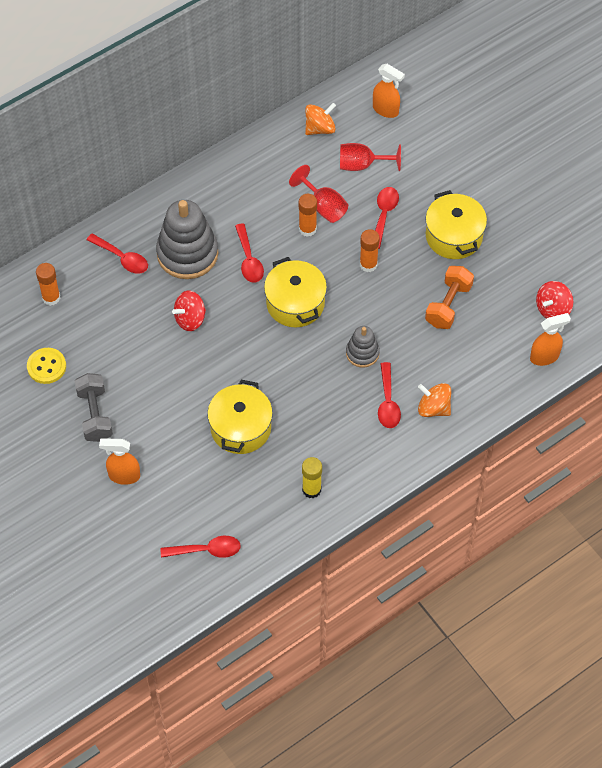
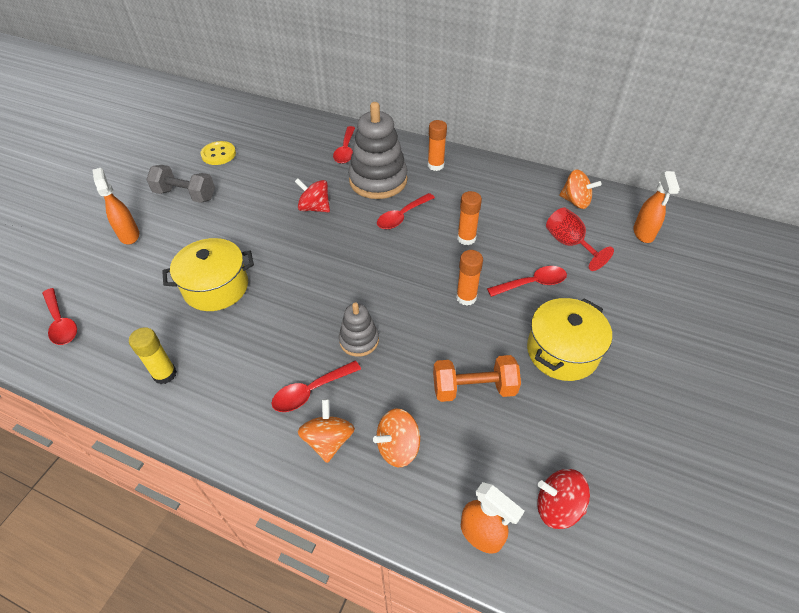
camera: 60 degrees right, 10 degrees down
(51, 297) = (283, 133): orange glue stick -> orange glue stick (435, 165)
(95, 415) = (185, 195): grey dumbbell -> grey dumbbell turned 60 degrees clockwise
(295, 303) = (380, 265): yellow pot -> none
(323, 206) = (500, 238): red goblet -> none
(463, 371) = (398, 447): none -> orange spinning top

